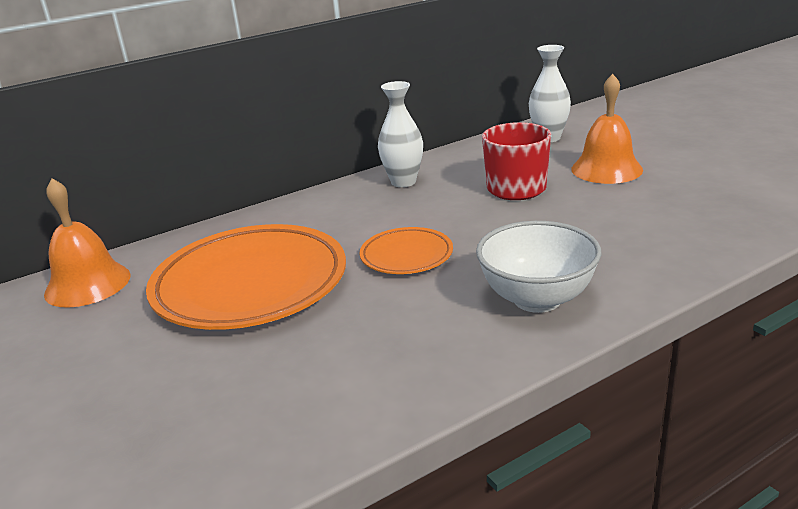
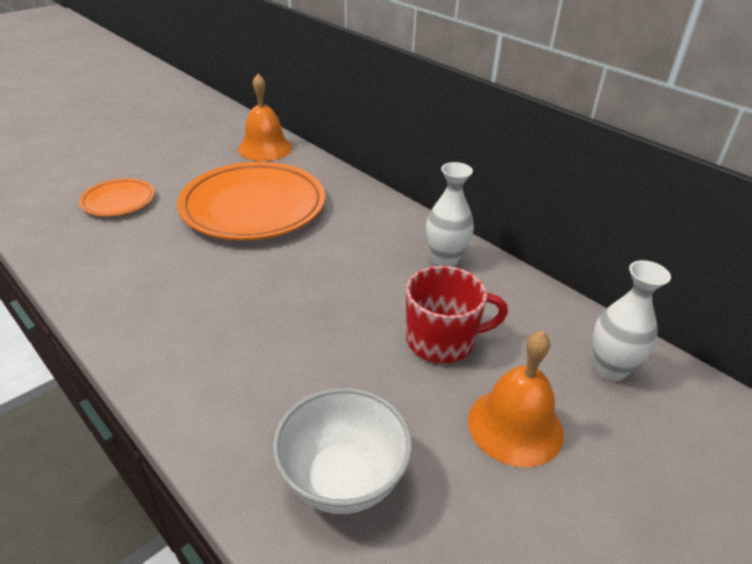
camera: 75 degrees right, 10 degrees up
(406, 256) = (290, 276): orange plate -> orange plate (118, 201)
(537, 299) = (202, 359): white bowl -> white bowl (343, 479)

